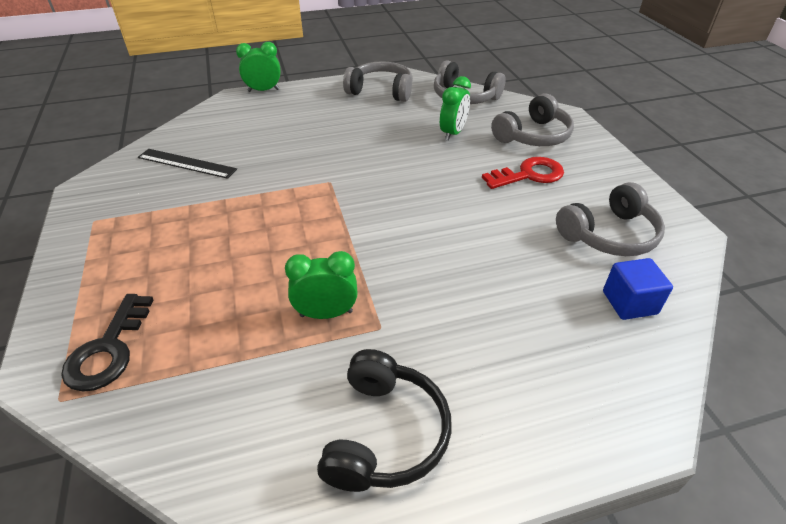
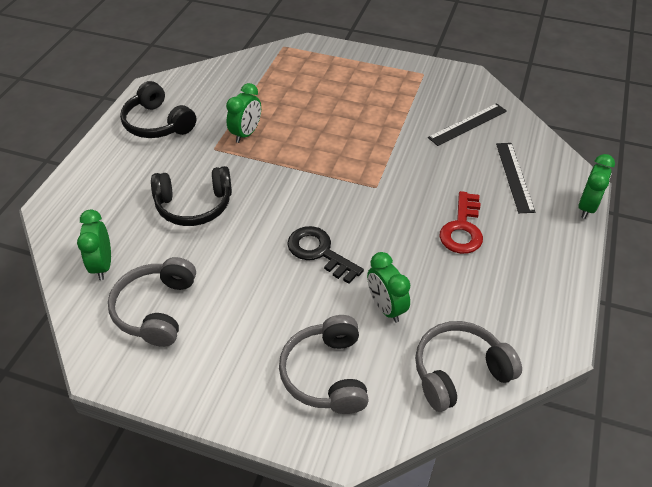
camera: 125 degrees right, 5 degrees up
(108, 350) = (300, 62): black key -> black key (319, 252)
(251, 123) = (514, 176): none -> black ruler
(381, 91) = (526, 300): grey headphones -> none
(481, 286) = (194, 205): none -> black headphones
(529, 175) = (270, 317): red key -> red key (462, 229)
(629, 303) = (102, 265): blue cube -> green clock

